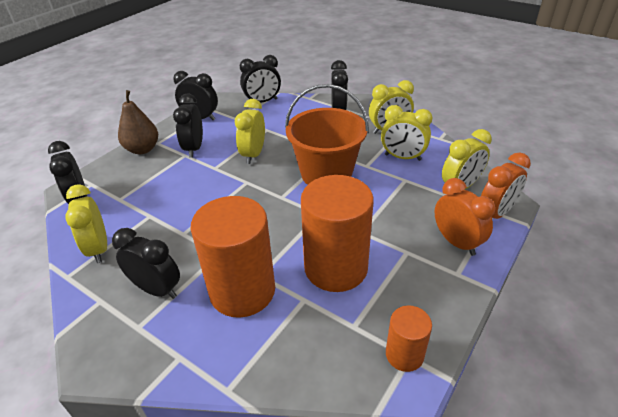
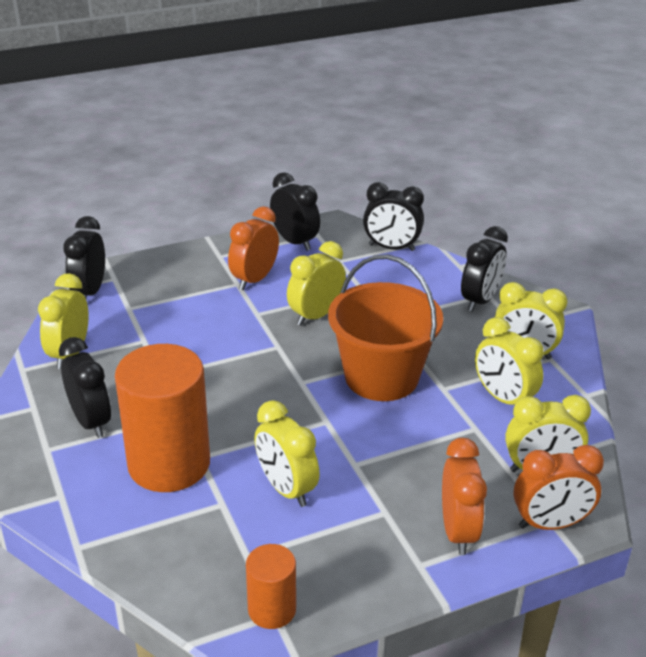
camera: 30 degrees right, 5 degrees down
(142, 149) = (197, 257): brown pear -> none
(194, 148) = (254, 279): black clock -> orange clock
(335, 268) = (286, 489): orange cylinder -> yellow clock

